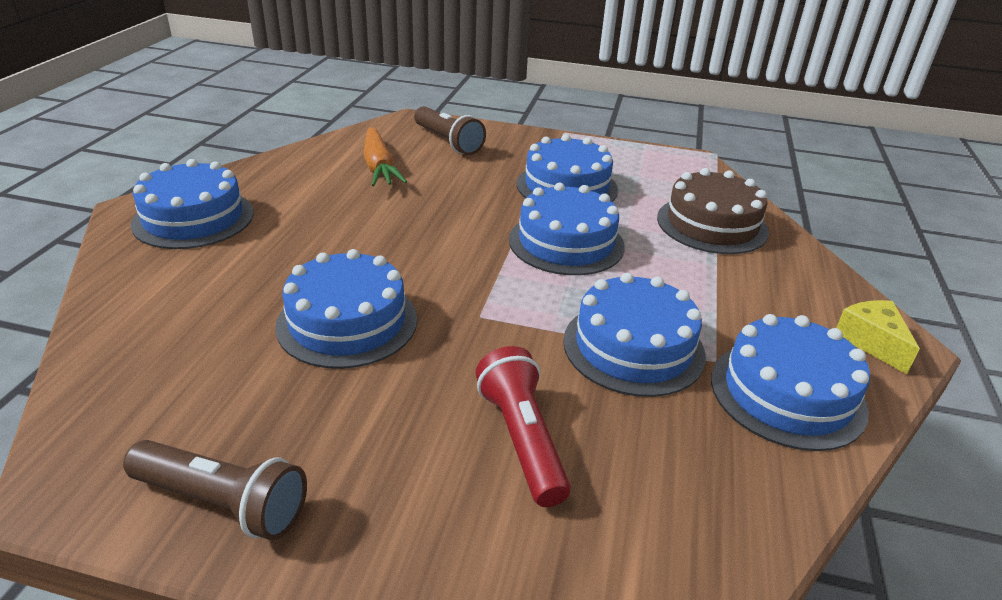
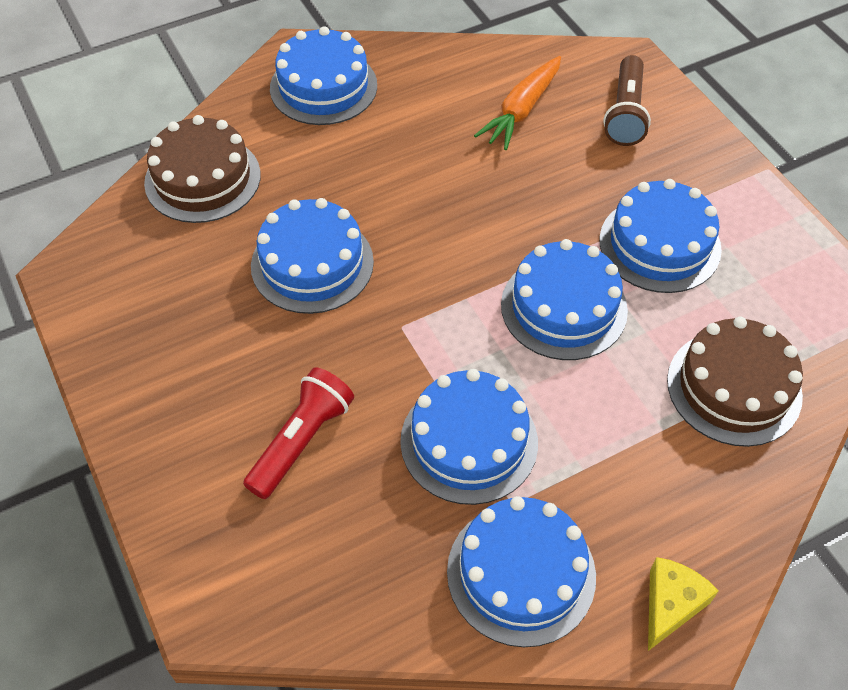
camera: 50 degrees right, 20 degrees up
(148, 326) = (202, 178): none -> brown cake
(223, 503) = (118, 343): brown flashlight -> none

